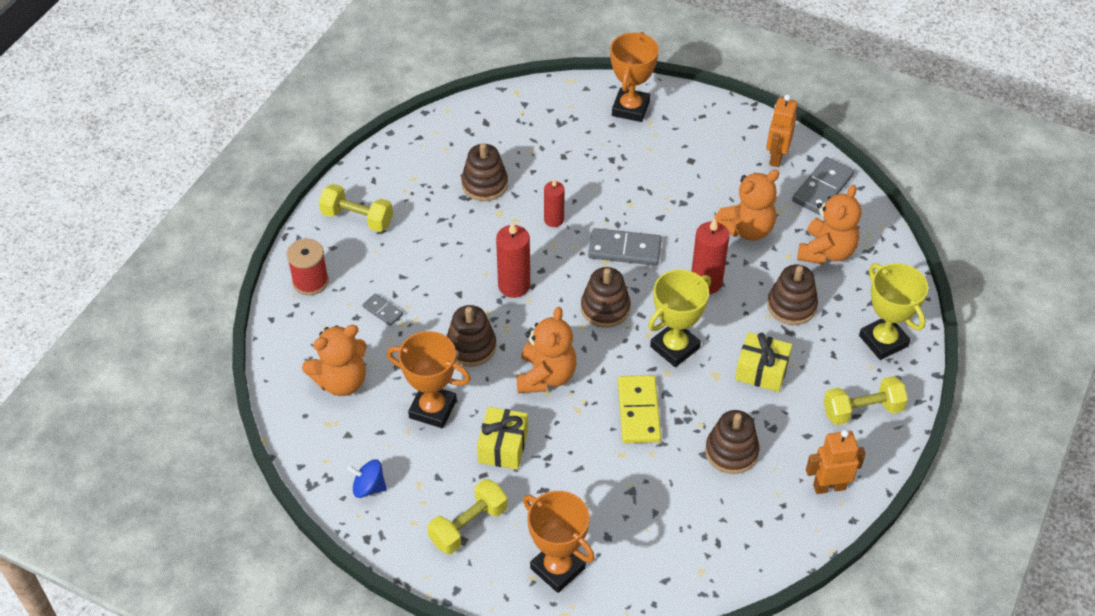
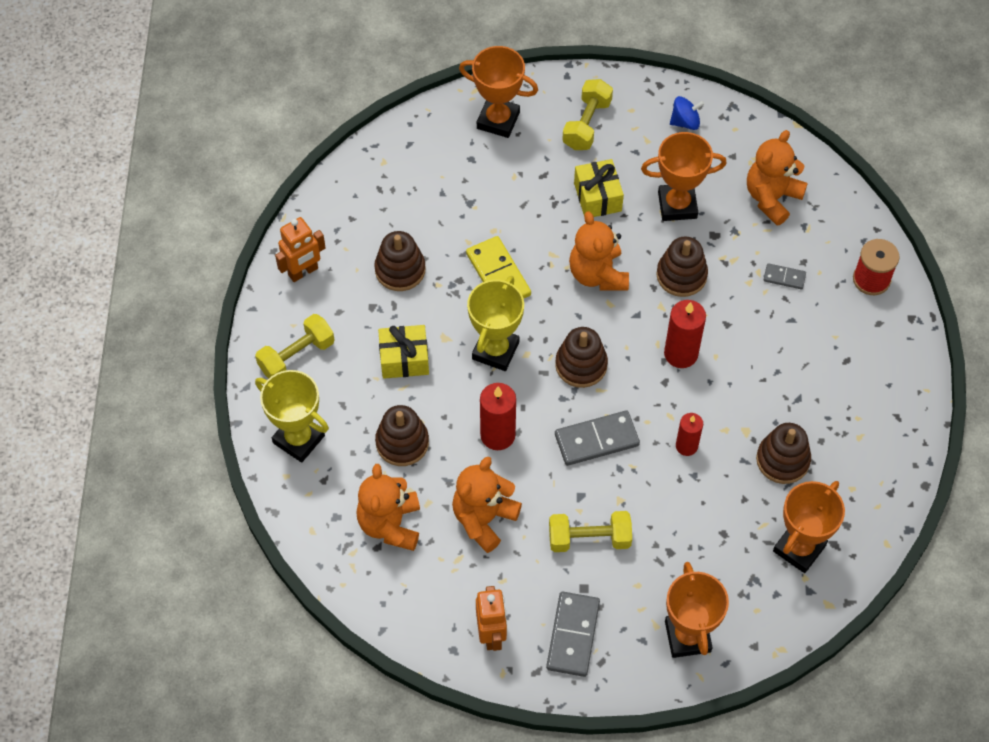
camera: 155 degrees right, 10 degrees up
(357, 218) = (879, 365): yellow dumbbell -> yellow dumbbell (589, 538)
(513, 128) = (799, 548): none -> orange trophy
(822, 188) = (424, 610): grey domino -> grey domino (573, 635)

